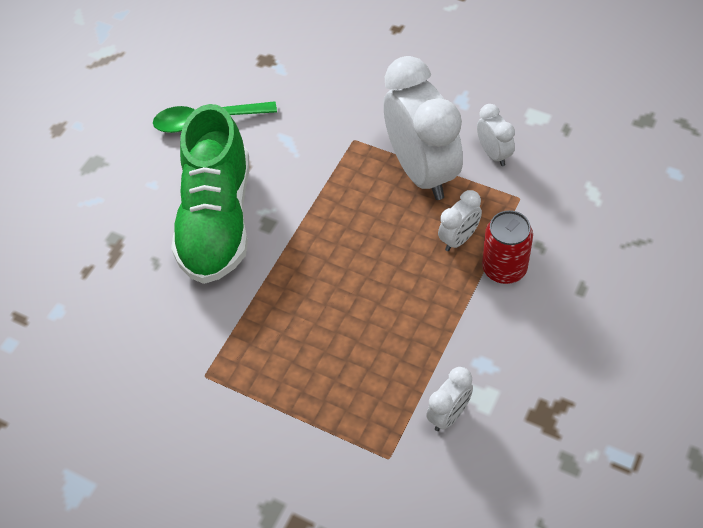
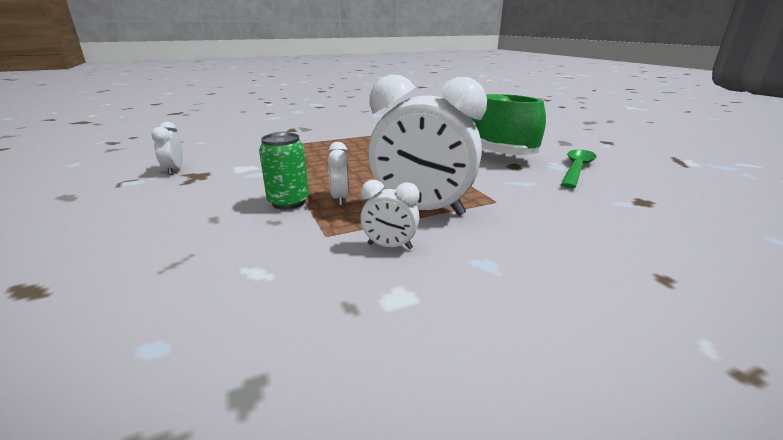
camera: 125 degrees right, 30 degrees down
(449, 415) = (257, 159): white clock -> white clock (174, 170)
(504, 268) = (288, 202): red can -> green can

